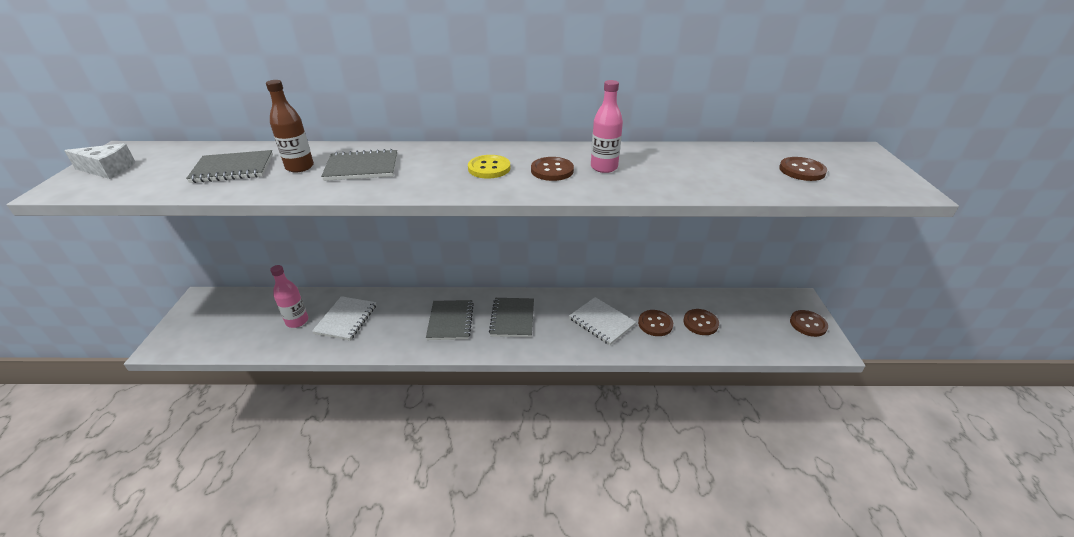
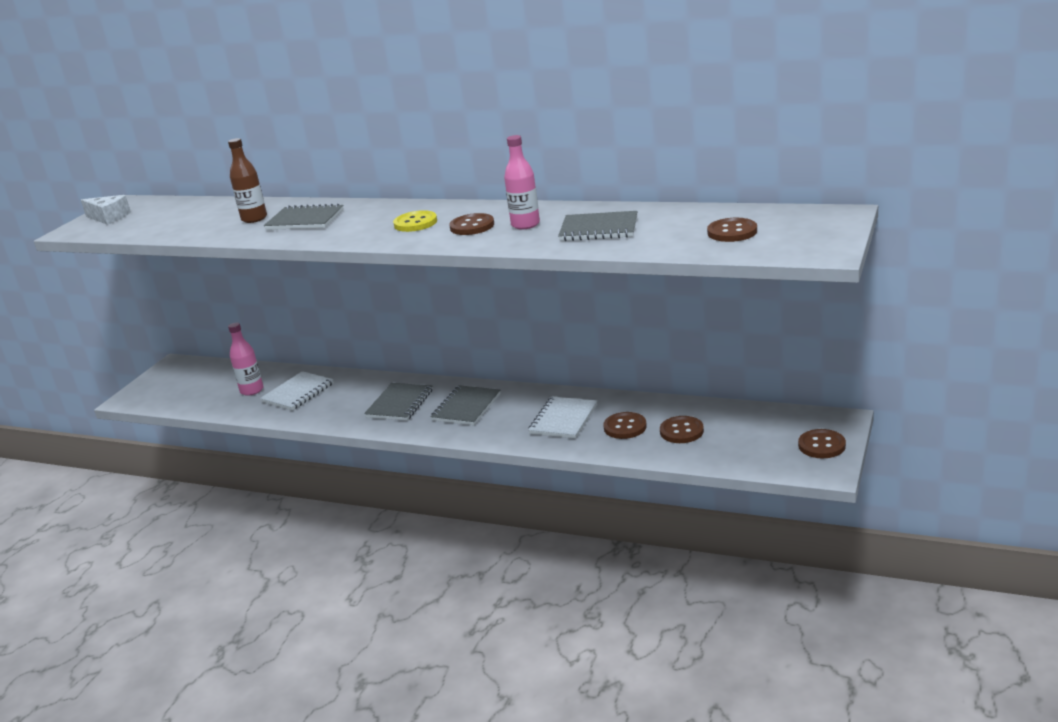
camera: 25 degrees right, 10 degrees down
(233, 169) = (201, 219): grey notebook -> grey notebook (599, 229)
(601, 322) = (563, 419): white notebook -> white notebook turned 45 degrees clockwise

